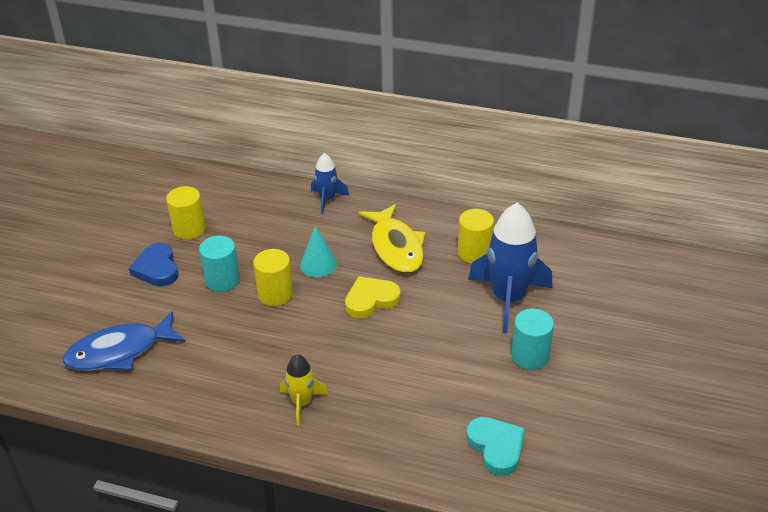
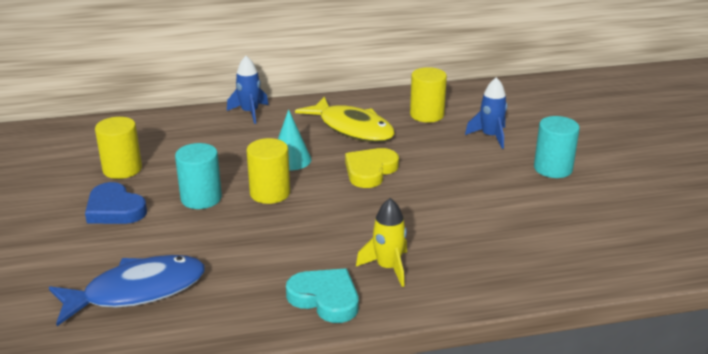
camera: 30 degrees left, 10 degrees down
(119, 351) = (137, 291): blue fish -> blue fish turned 150 degrees counterclockwise
(496, 447) = (600, 239): turquoise heart -> turquoise heart (325, 298)
(508, 299) = (490, 136): blue rocket -> blue rocket, size x0.53

